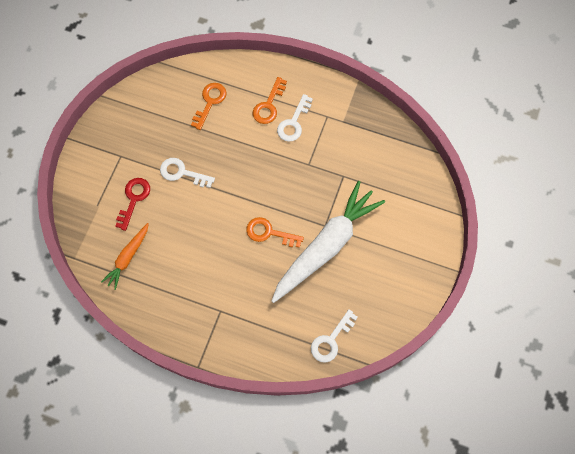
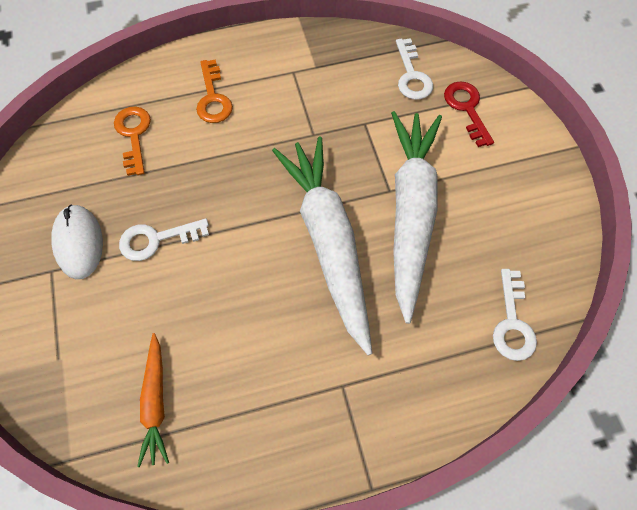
camera: 35 degrees left, 5 degrees down
(133, 199) = (109, 315): red key -> red key (466, 109)
(143, 149) = (78, 243): none -> white mouse
(269, 233) = (328, 242): orange key -> white carrot
(293, 123) = (259, 100): white key -> white key (412, 75)

